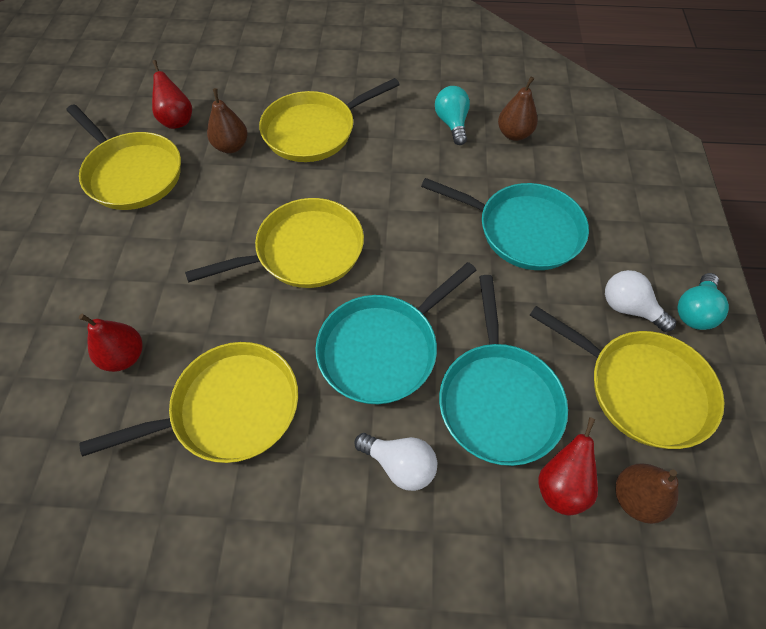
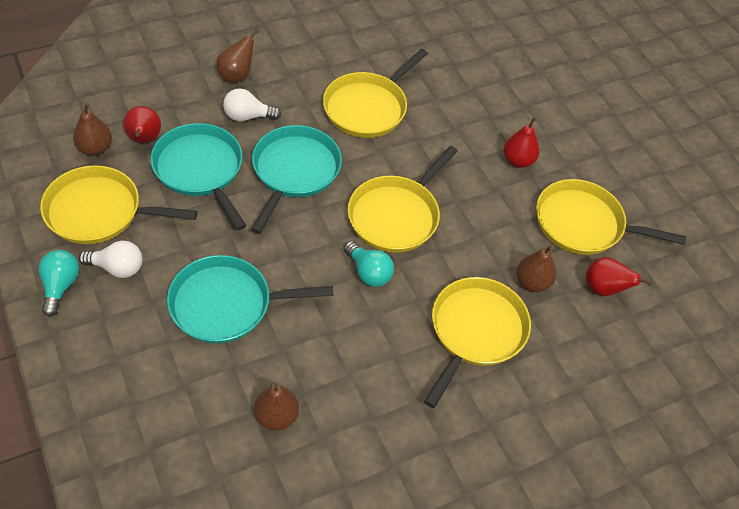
camera: 145 degrees right, 5 degrees down
(124, 356) = (455, 110): red pear -> red pear (518, 160)
(379, 561) = (236, 75): none -> brown pear
(452, 123) = (348, 402): turquoise light bulb -> turquoise light bulb (368, 272)

